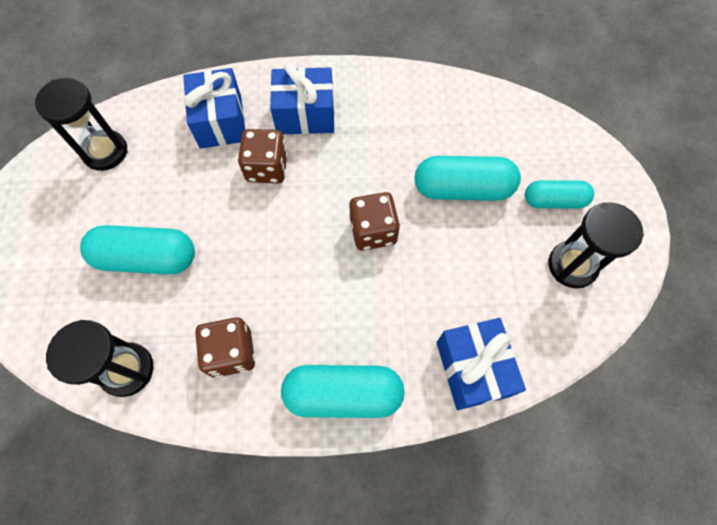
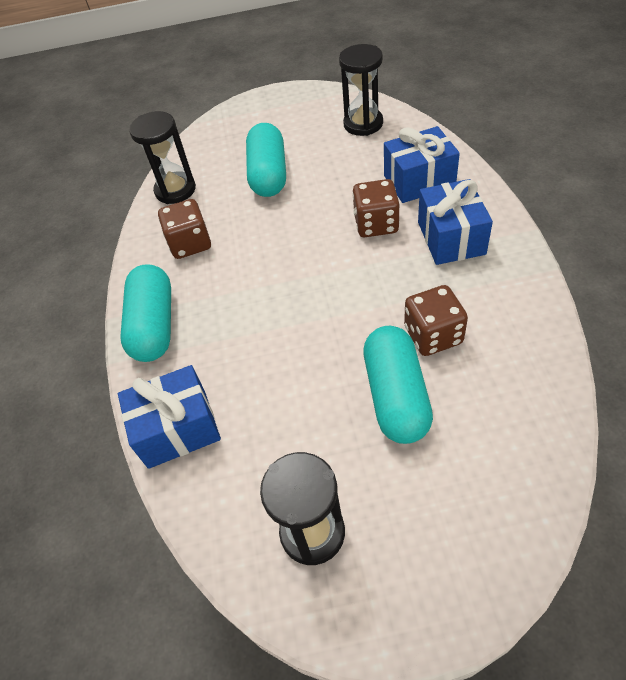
camera: 90 degrees right, 15 degrees down
(373, 231) = (322, 319): brown dice -> brown dice (433, 335)
(554, 201) = (405, 505): turquoise capsule -> none

